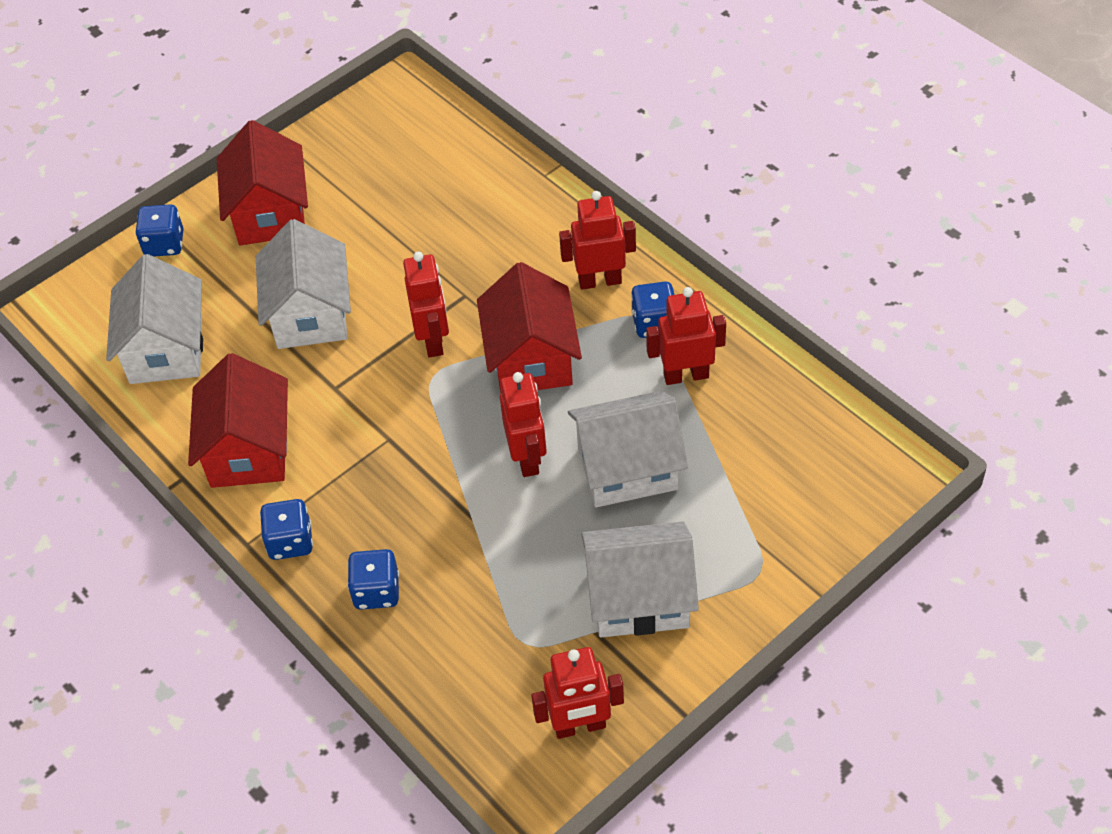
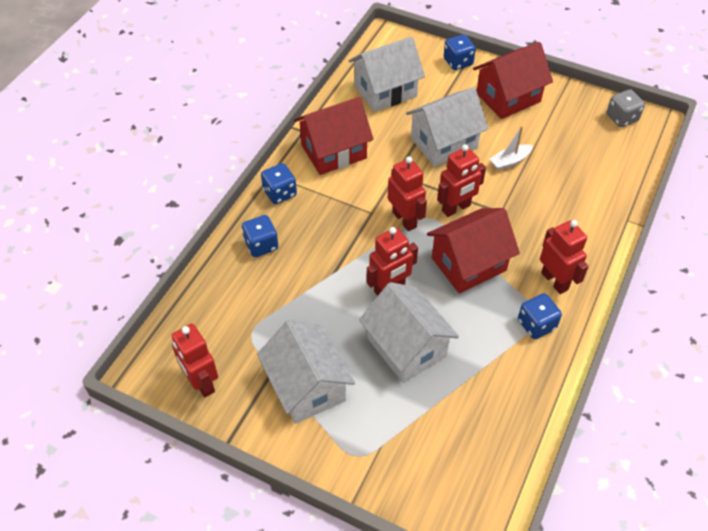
camera: 65 degrees right, 0 degrees up
(380, 112) = (622, 118): none -> grey dice
(385, 254) = (510, 161): none -> white boat
(686, 375) = (501, 358): red robot -> red robot (405, 219)

